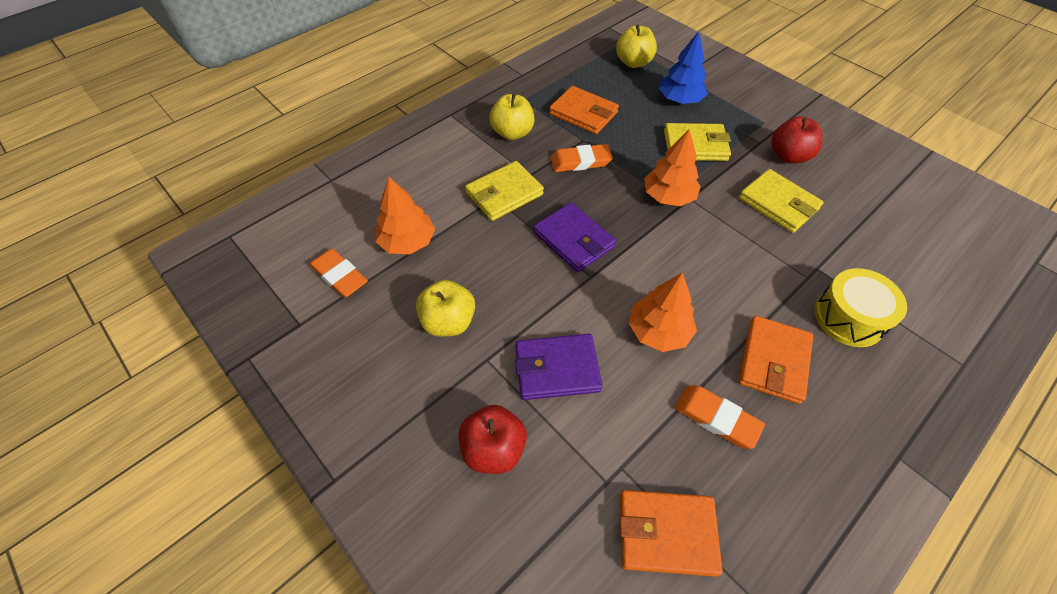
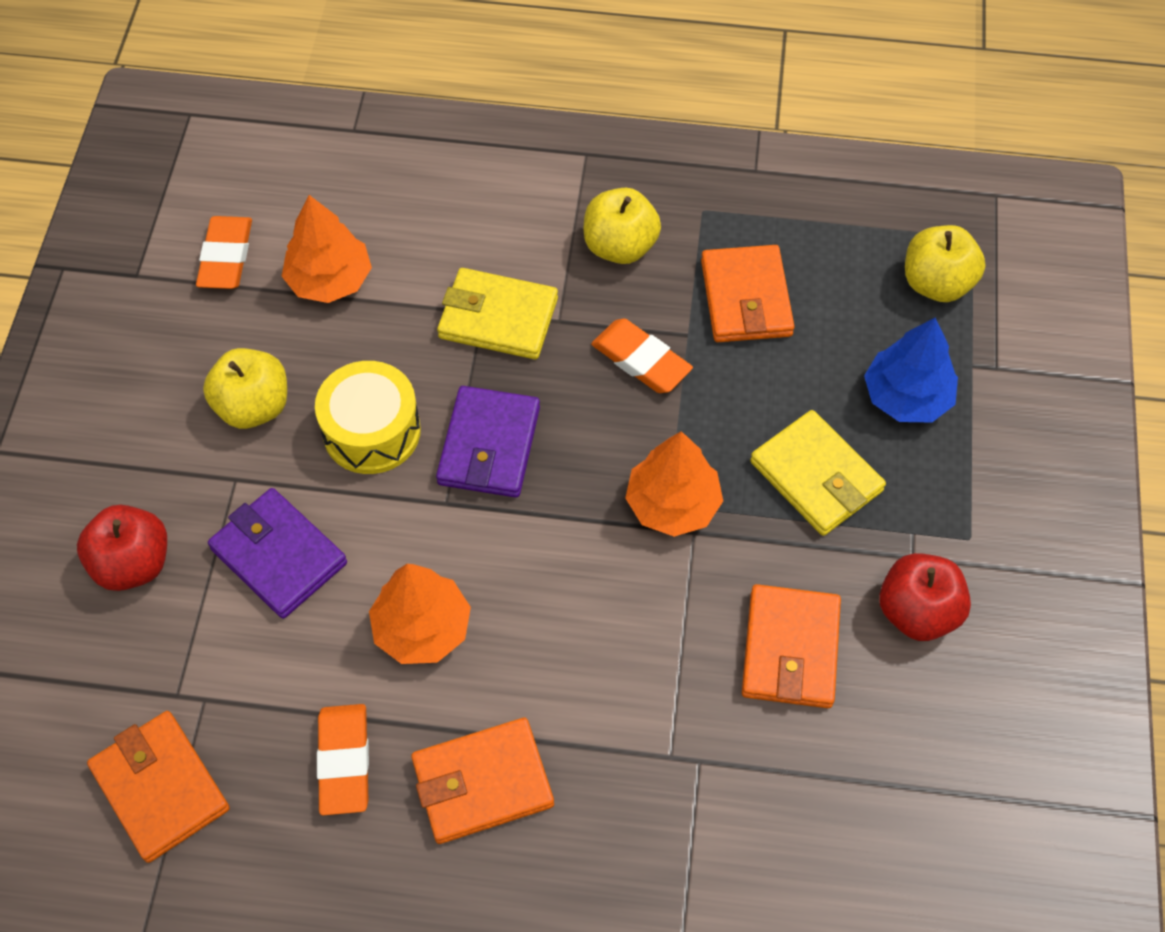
camera: 50 degrees right, 5 degrees up
(778, 204) = (790, 649): yellow wallet -> orange wallet
(849, 317) = (638, 842): yellow drum -> yellow drum (372, 431)

